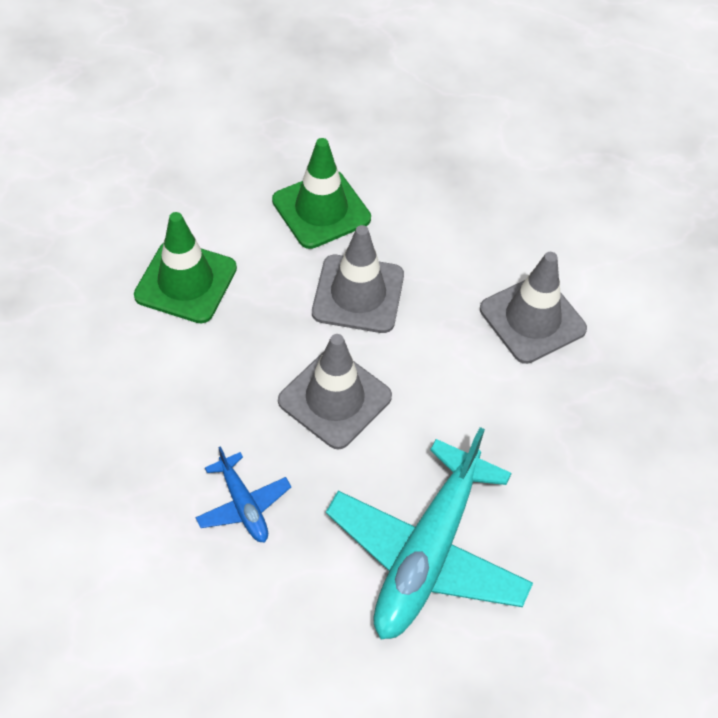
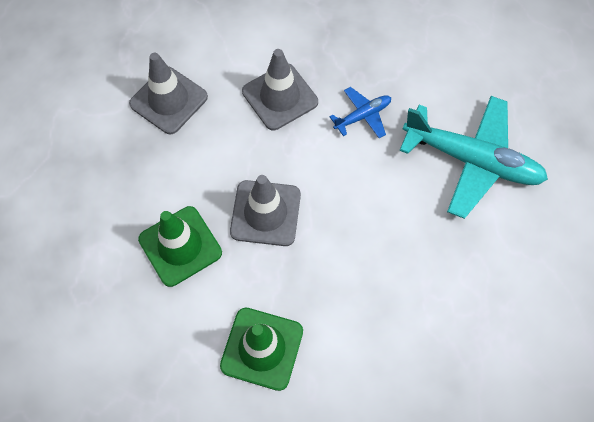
camera: 90 degrees left, 10 degrees up
(243, 505) = (458, 279): blue plane -> blue plane (363, 116)
(335, 399) = (362, 224): grey traffic cone -> grey traffic cone (169, 100)

